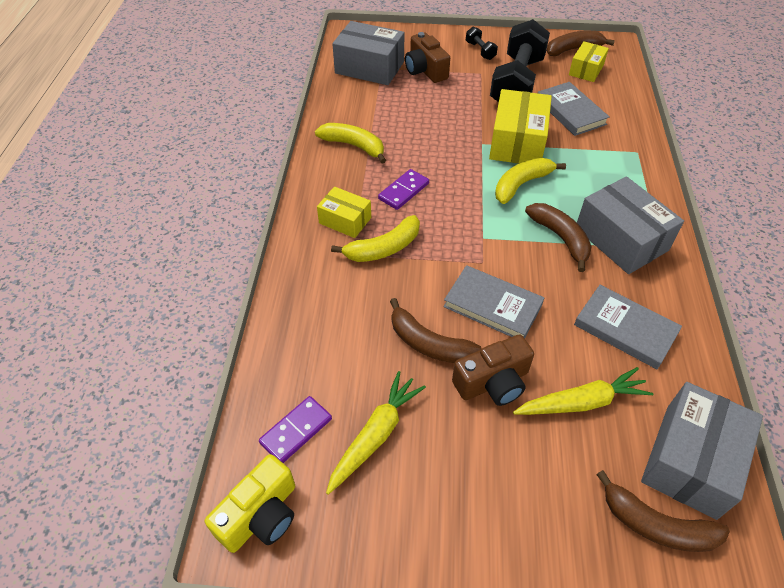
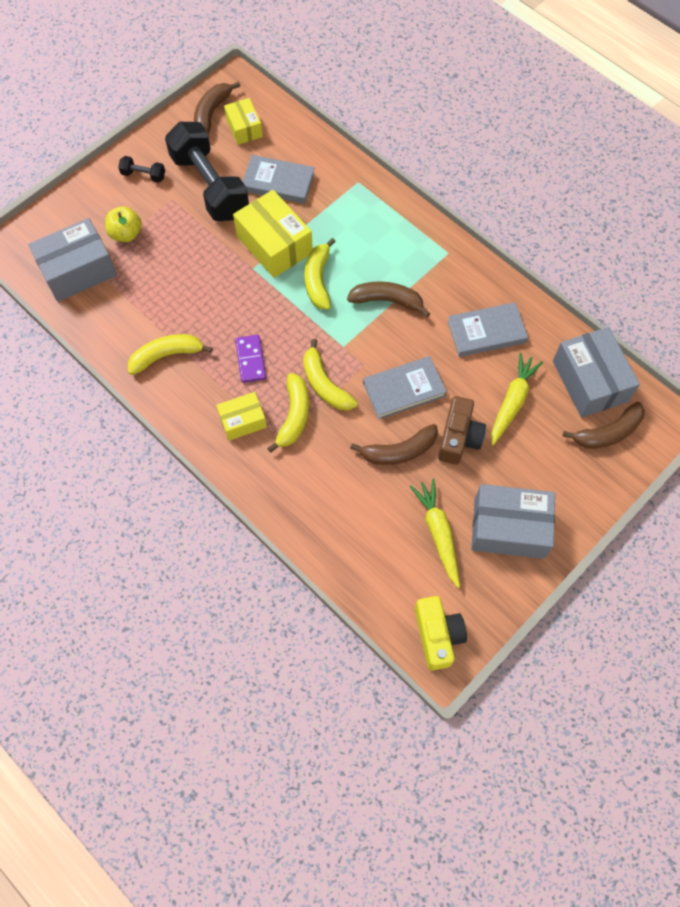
camera: 50 degrees left, 15 degrees up
(296, 431) = (396, 577): purple domino -> none
(425, 70) = (126, 234): brown camera -> yellow apple
(434, 249) = (325, 384): none -> yellow banana
(621, 239) = (421, 267): grey box -> grey box (509, 528)

